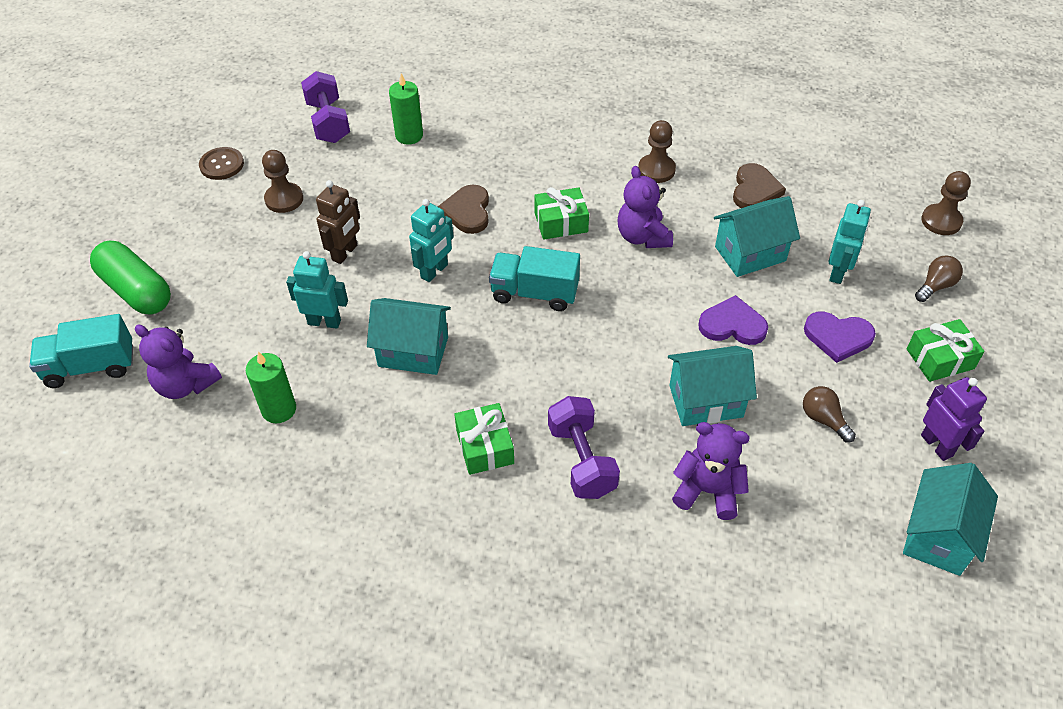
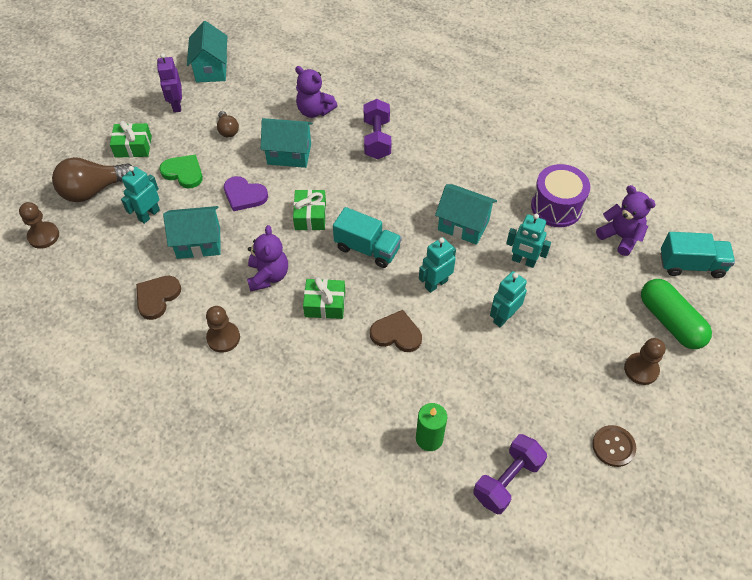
camera: 165 degrees left, 5 degrees up
(279, 409) = (556, 207): green candle -> purple drum
(284, 199) = (553, 387): brown pawn -> brown pawn (641, 369)
(328, 122) = (507, 480): purple dumbbell -> purple dumbbell turned 45 degrees clockwise
(345, 253) = (503, 317): brown robot -> turquoise robot
(467, 211) = (396, 334): brown heart -> brown heart turned 90 degrees counterclockwise
(485, 447) = (431, 158): green gift -> green gift (310, 216)
(838, 337) = (183, 172): purple heart -> green heart
(935, 286) = (93, 190): brown light bulb -> brown light bulb, size x1.92
(938, 536) = (211, 69): turquoise house -> turquoise house turned 45 degrees counterclockwise

